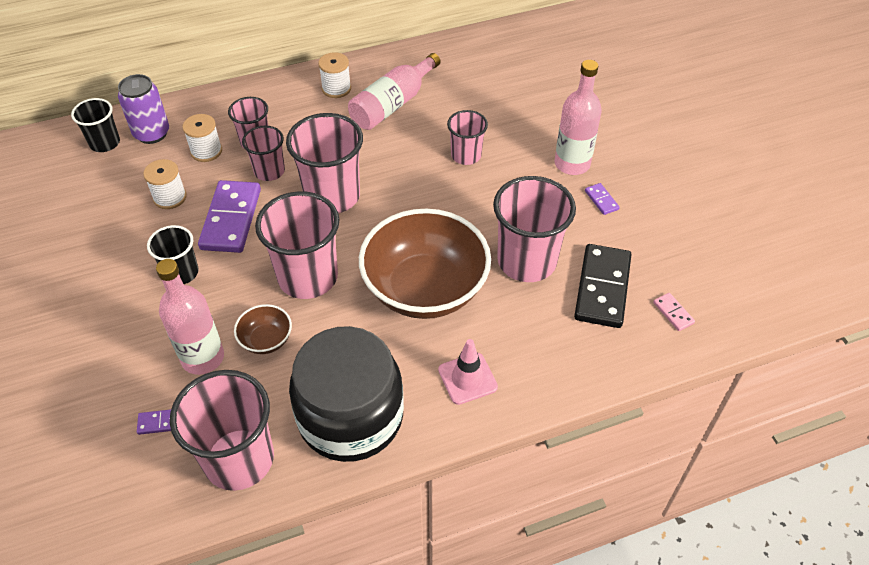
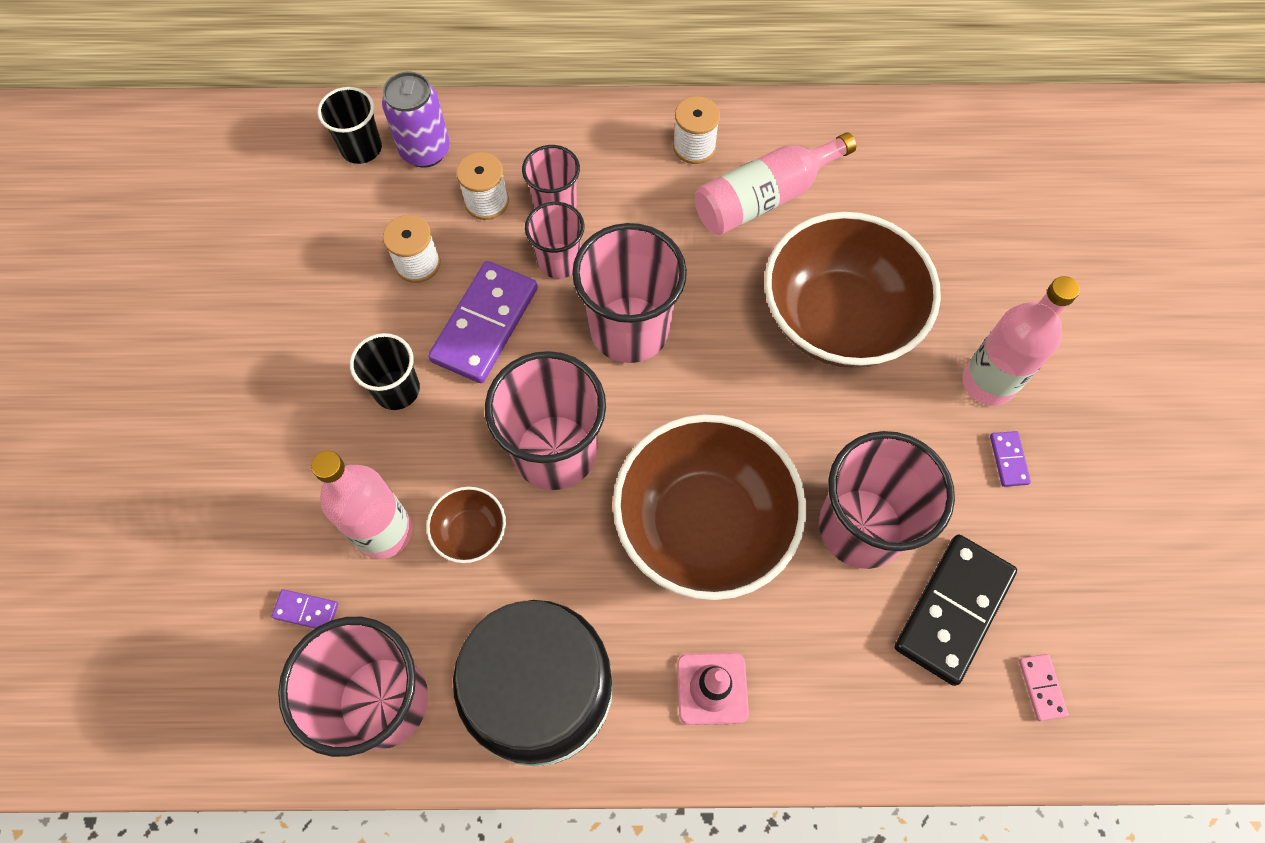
camera: 20 degrees right, 15 degrees up
(466, 155) = (838, 319): pink cup -> brown bowl

